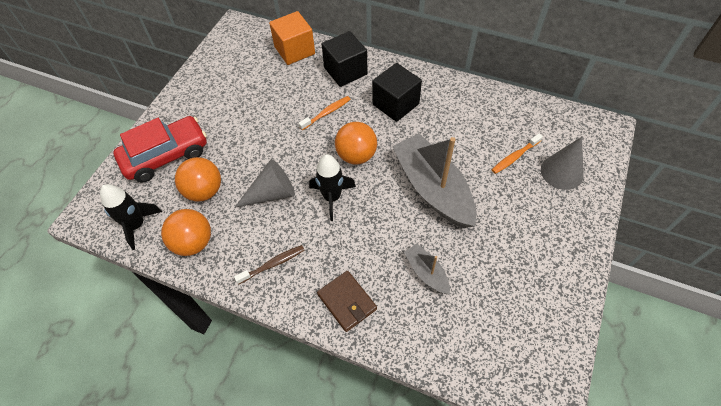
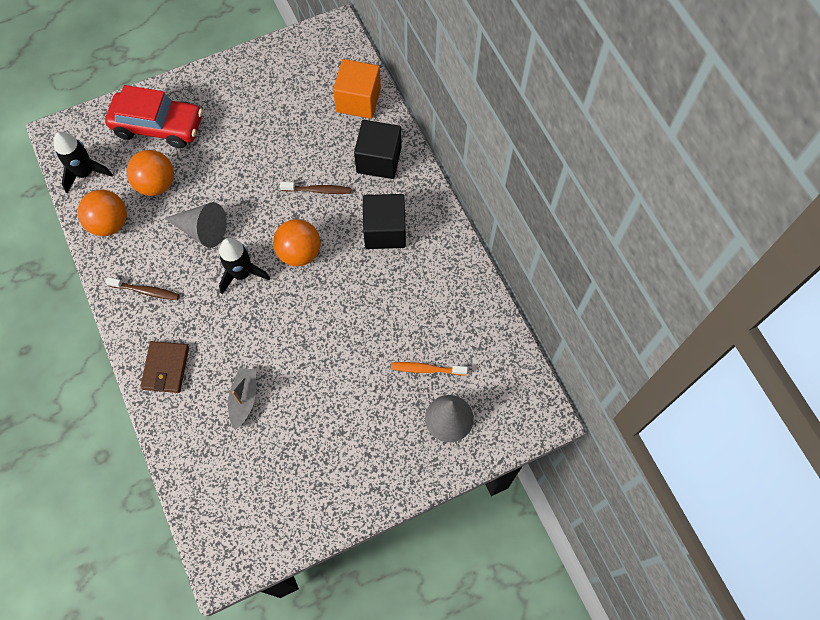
camera: 40 degrees right, 10 degrees up
(326, 113) = (318, 190): orange toothbrush -> brown toothbrush
(433, 189) = (326, 336): grey boat -> none

